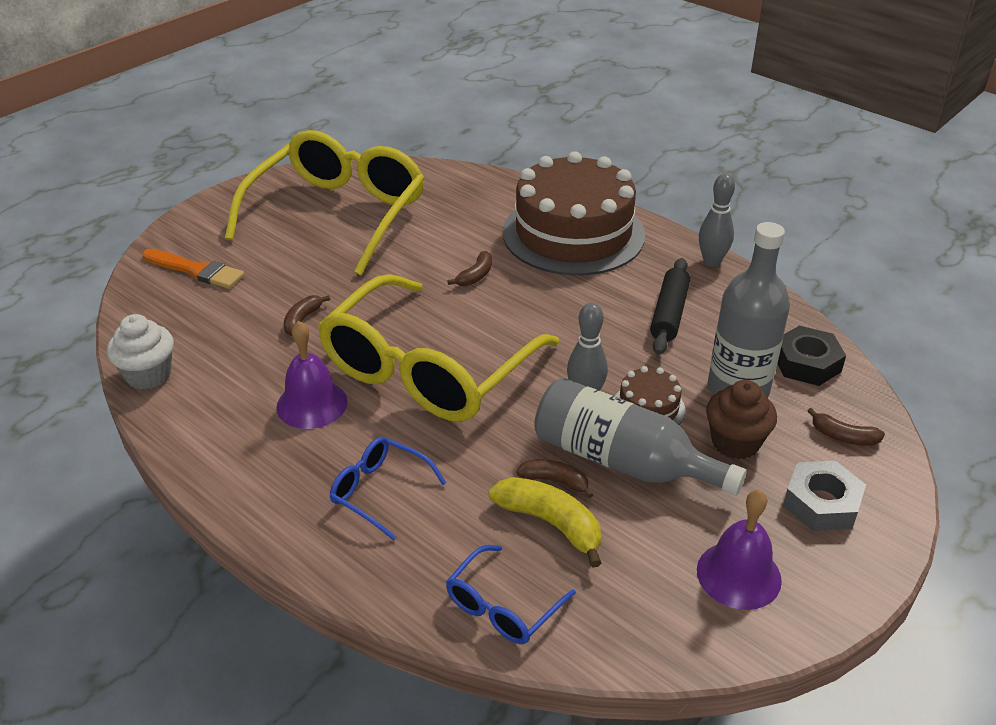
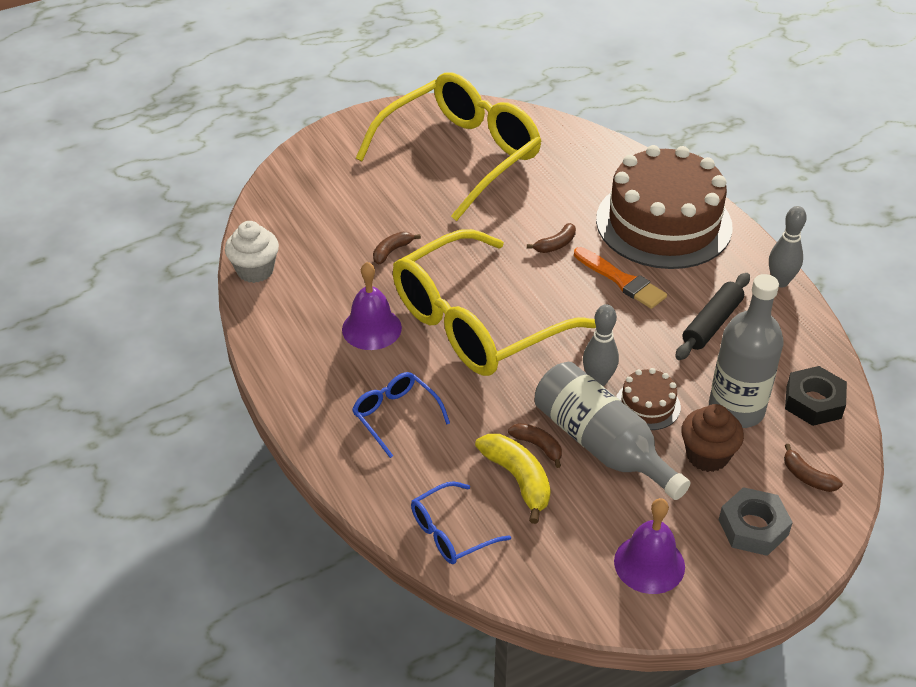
camera: 20 degrees right, 5 degrees up
(196, 270) = (322, 183): orange brush -> orange brush (621, 280)

